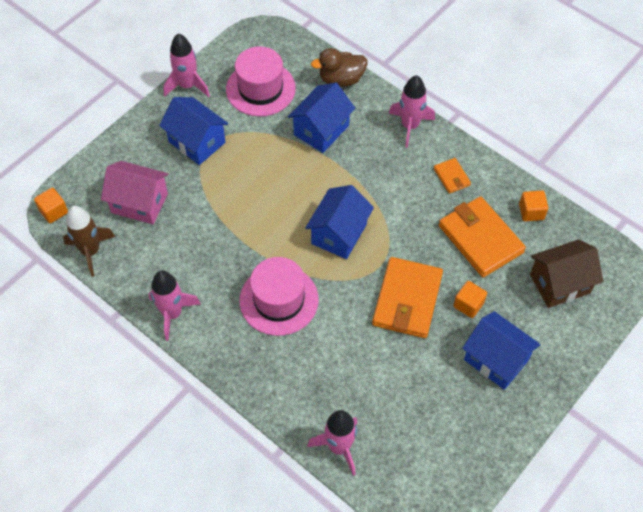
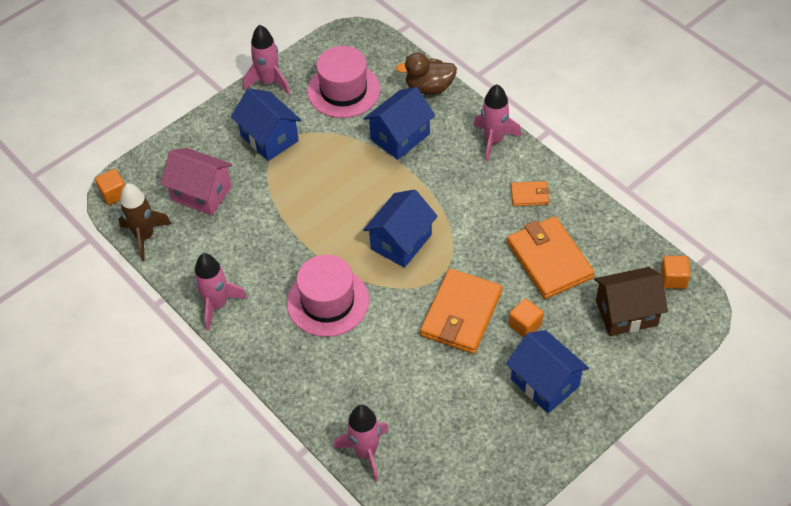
camera: 10 degrees right, 5 degrees down
(452, 177) = (529, 195): orange wallet -> orange wallet turned 75 degrees counterclockwise
(531, 212) = (608, 238): orange cube -> orange cube (673, 279)

